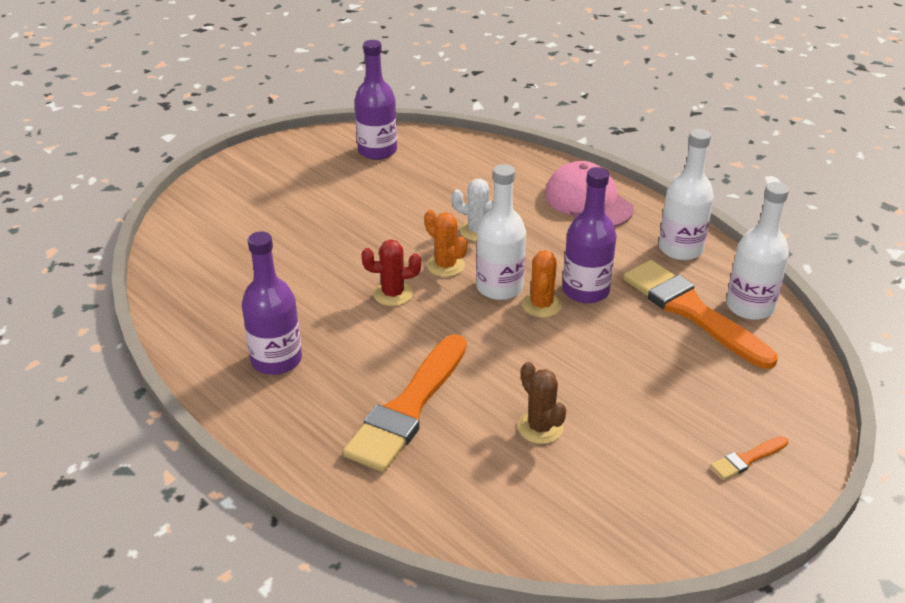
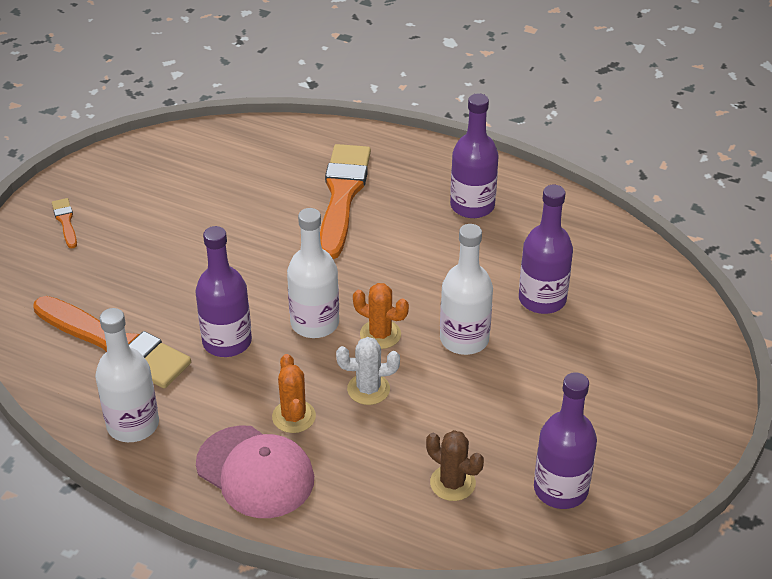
camera: 160 degrees right, 5 degrees up
(286, 260) = (542, 299): none -> purple bottle
(393, 294) = (414, 289): red cactus -> none
(540, 427) = (232, 206): brown cactus -> brown cactus (452, 483)
(541, 305) = (266, 314): orange cactus -> orange cactus (294, 417)
(747, 459) = (65, 221): orange brush -> orange brush turned 60 degrees counterclockwise
(749, 306) = (56, 365): white bottle -> white bottle (464, 339)

